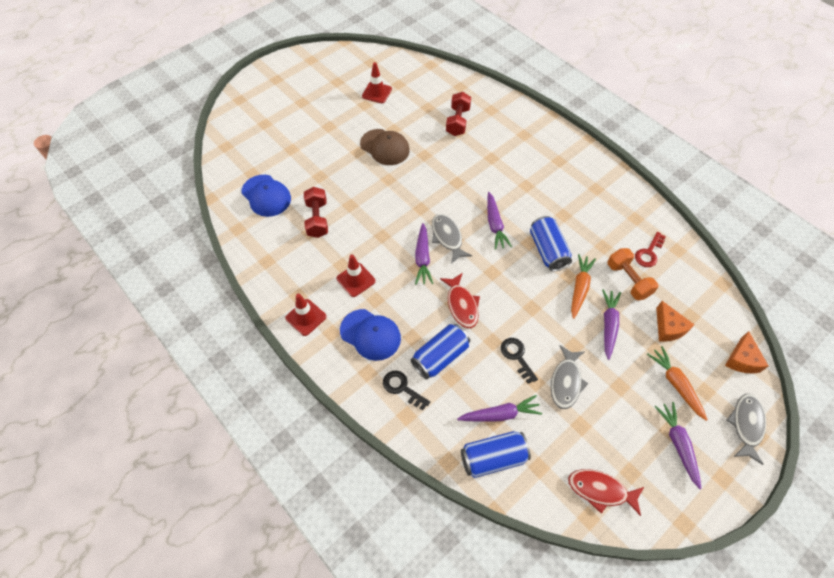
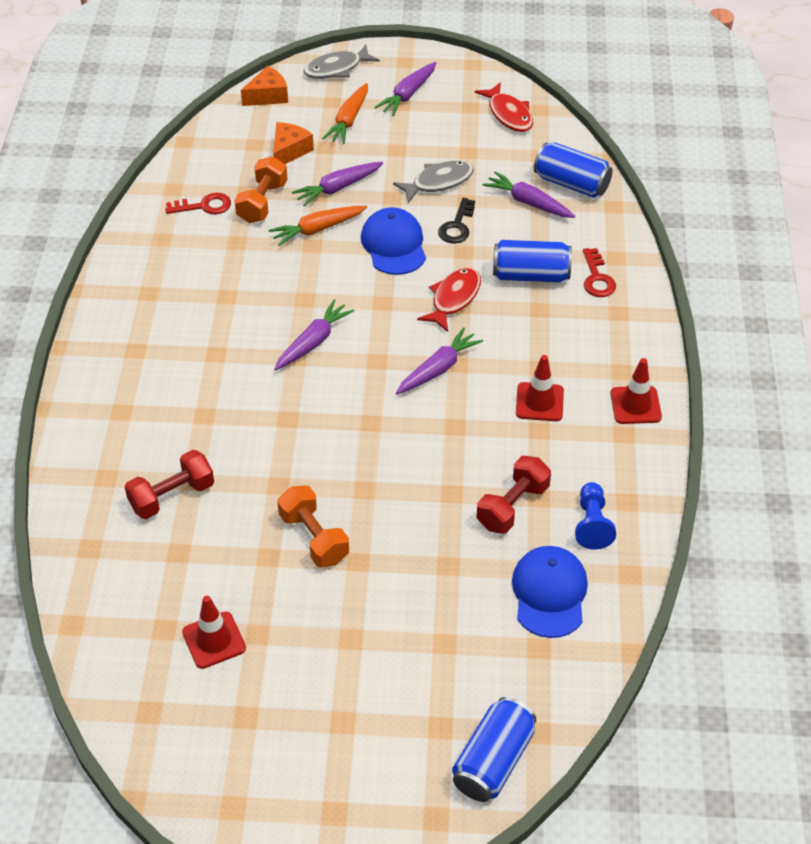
camera: 135 degrees left, 10 degrees down
(274, 238) = (592, 524): none -> blue pawn
(370, 334) = (580, 340): blue cap -> blue cap (394, 245)
(385, 147) = (314, 538): brown cap -> orange dumbbell
(402, 388) = (597, 278): black key -> red key
(447, 237) = (383, 369): grey fish -> none
(548, 250) = (296, 279): blue can -> blue can (493, 761)

